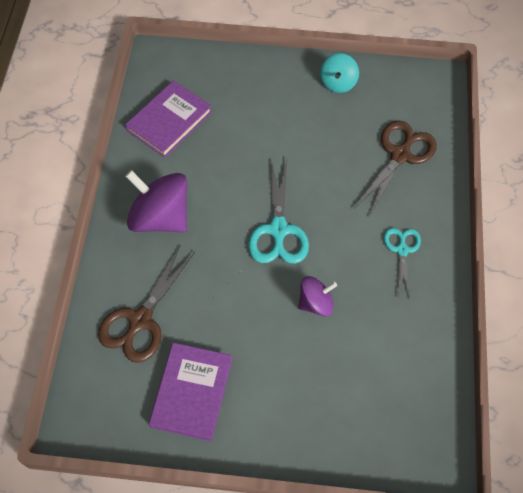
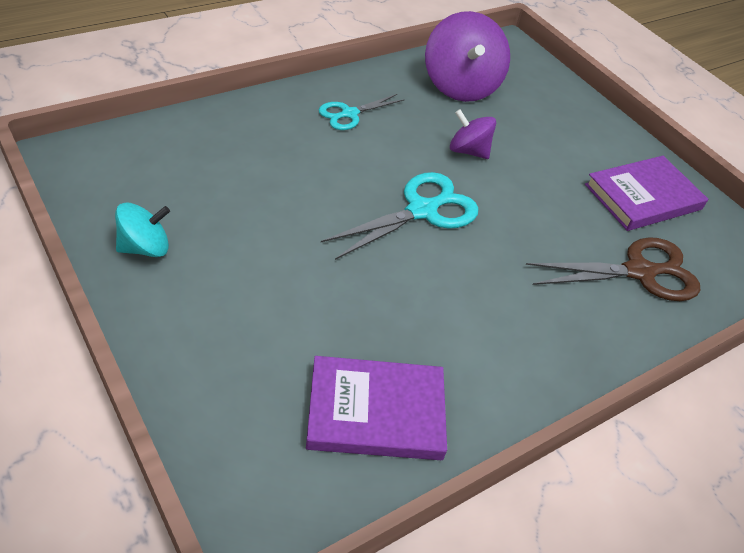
camera: 135 degrees left, 15 degrees down
(161, 217) = (520, 326): purple spinning top -> purple spinning top (460, 86)
(400, 155) = (226, 151): brown scissors -> none

